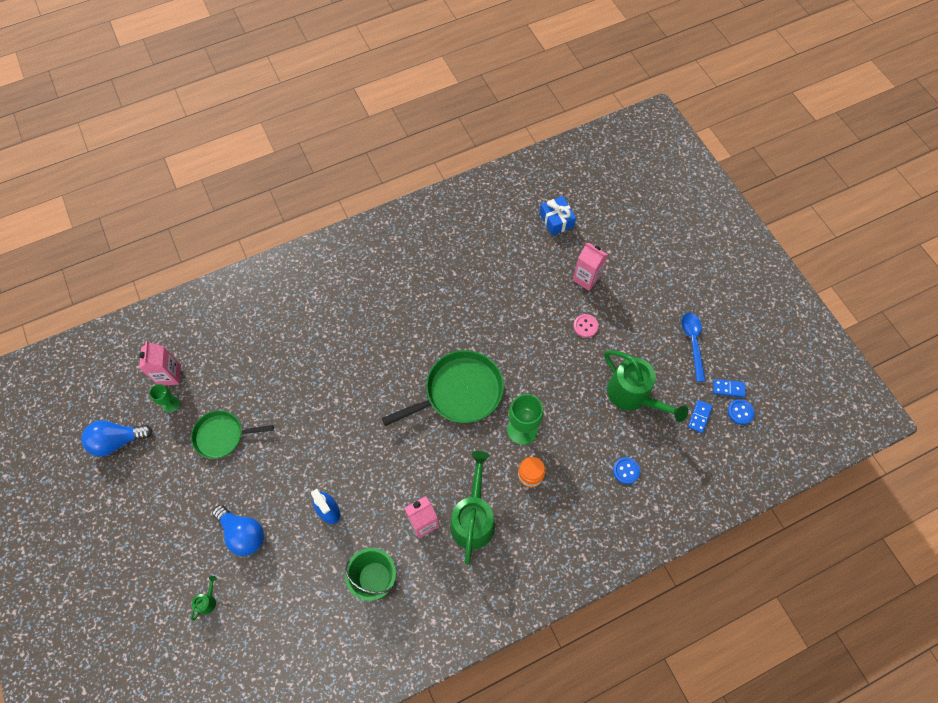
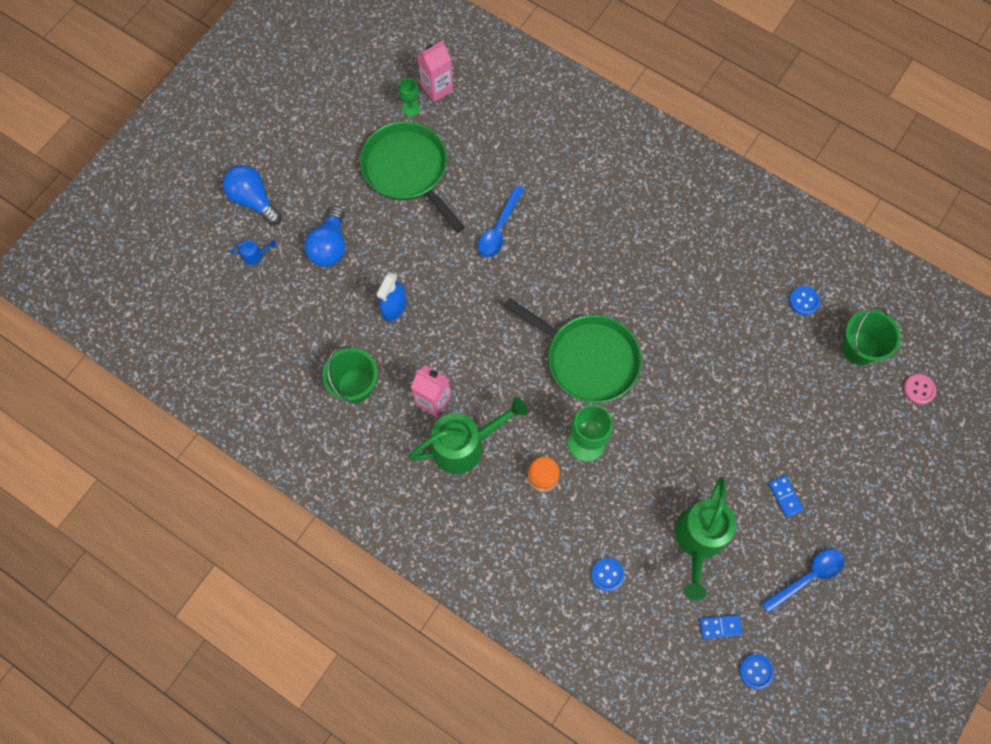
camera: 60 degrees right, 5 degrees up
(117, 441) = (350, 88): blue light bulb -> blue light bulb (253, 200)
(208, 601) = (256, 255): green watering can -> blue watering can
(222, 436) = (408, 170): green pan -> green pan, size x1.58
(318, 396) = (499, 228): none -> blue spoon
(504, 232) = (804, 301): none -> blue button
(556, 220) = (859, 348): blue gift -> green bucket
(585, 326) = (748, 448): pink button -> pink button (919, 389)
(586, 278) = (808, 418): pink carton -> none
(728, 388) = (776, 645): blue domino -> blue domino (785, 496)

